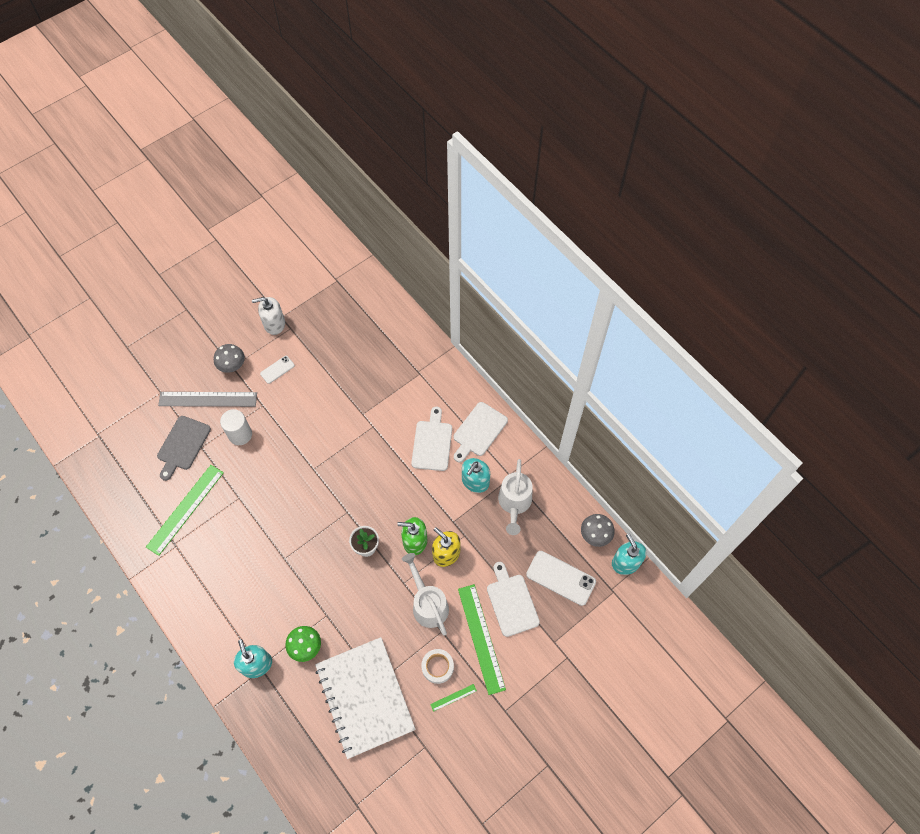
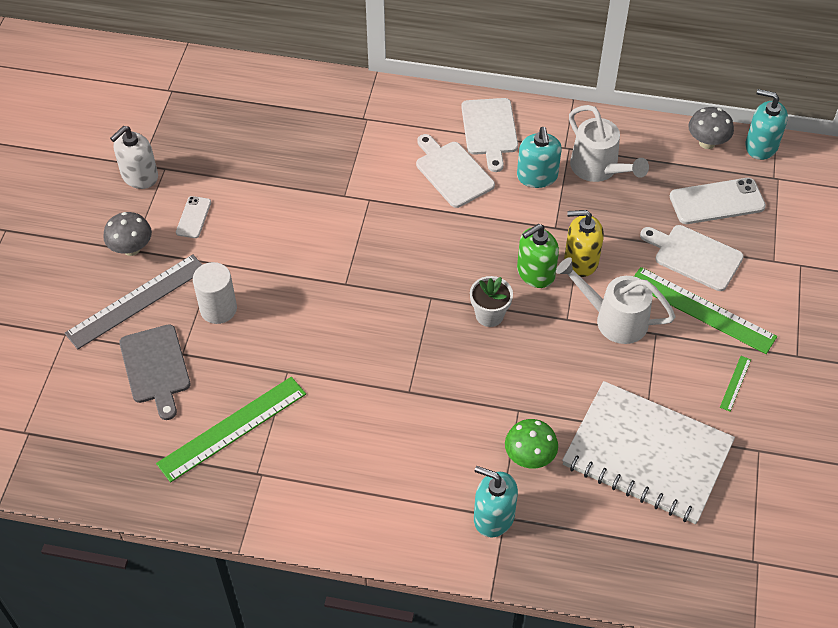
camera: 40 degrees left, 10 degrees down
(185, 509) = (232, 429): green ruler -> green ruler turned 60 degrees clockwise
(437, 667) = (688, 368): white tape -> none

